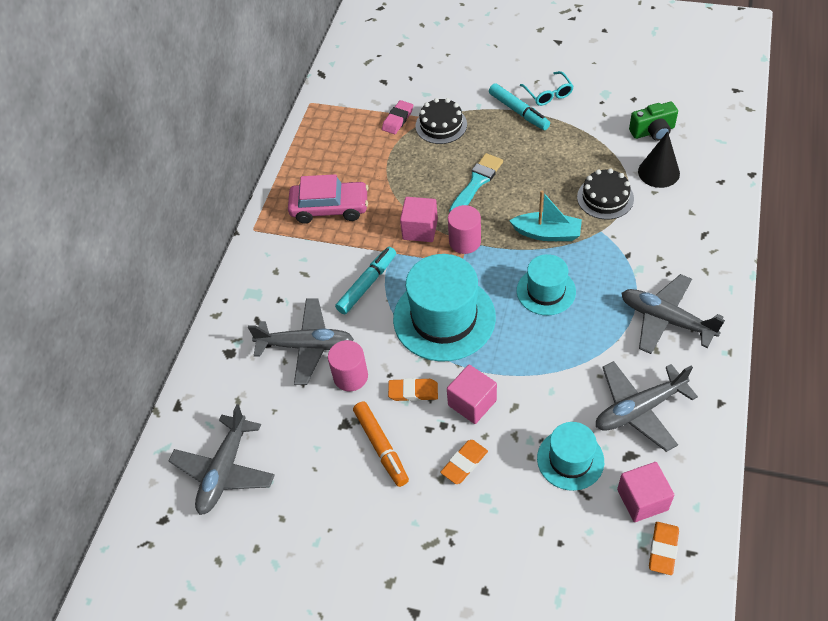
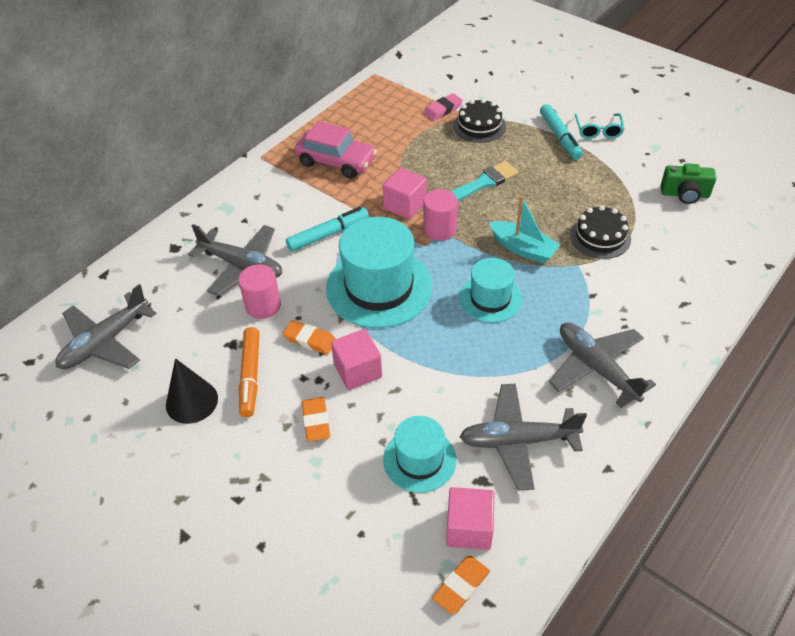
camera: 20 degrees right, 5 degrees down
(464, 463) = (316, 421): orange eraser -> orange eraser turned 75 degrees counterclockwise
(658, 172) = (669, 232): black cone -> black cone (192, 401)

